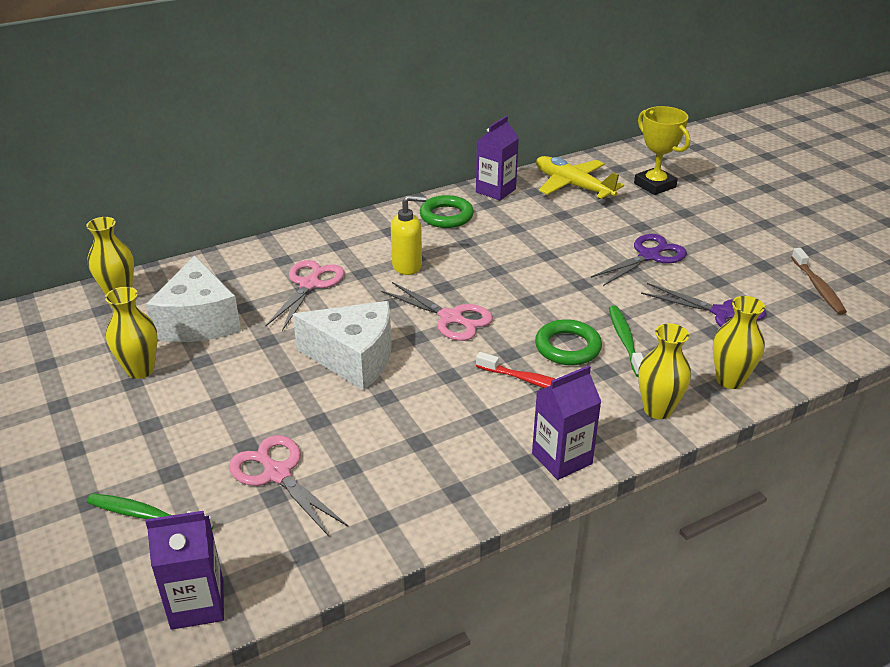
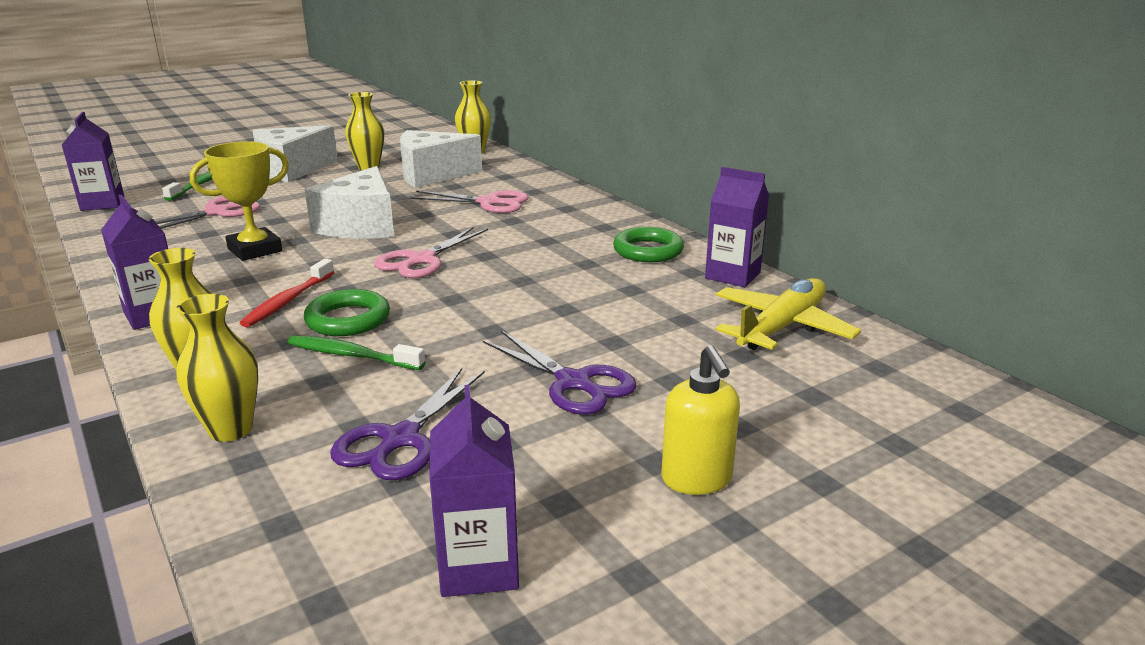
camera: 85 degrees right, 10 degrees down
(118, 435) = (292, 170): none -> white cheese
(407, 266) = (527, 237): yellow soap dispenser -> yellow soap dispenser (696, 479)
(625, 340) = (351, 355): green toothbrush -> green toothbrush turned 150 degrees counterclockwise
(654, 185) = (833, 400): yellow trophy -> yellow trophy (255, 250)
(818, 287) = (478, 566): brown toothbrush -> purple carton

